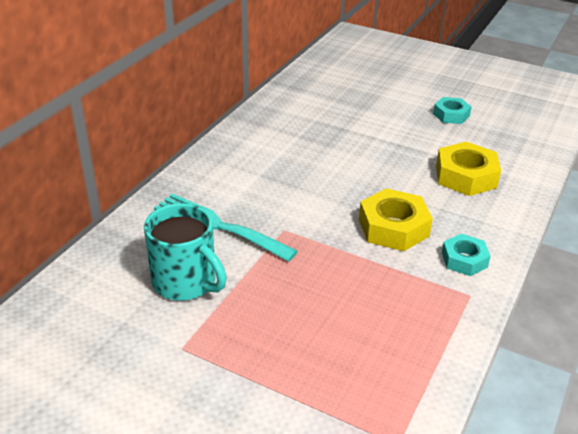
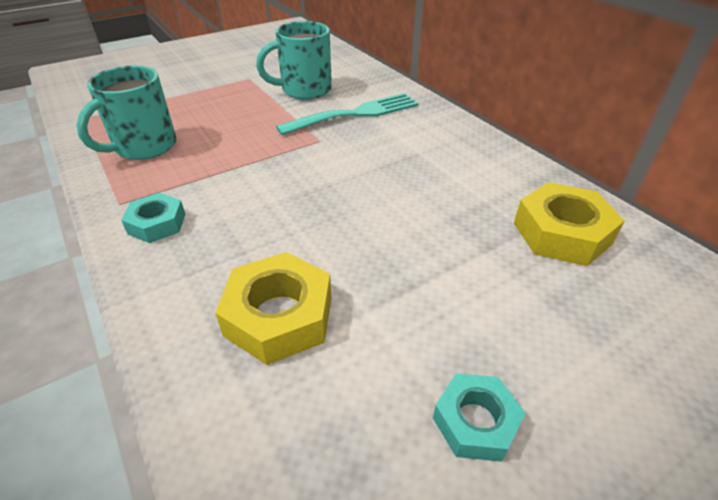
camera: 120 degrees right, 5 degrees up
(393, 227) = (254, 200): yellow nut -> yellow nut (561, 233)
(395, 337) = (143, 147): none -> turquoise mug

